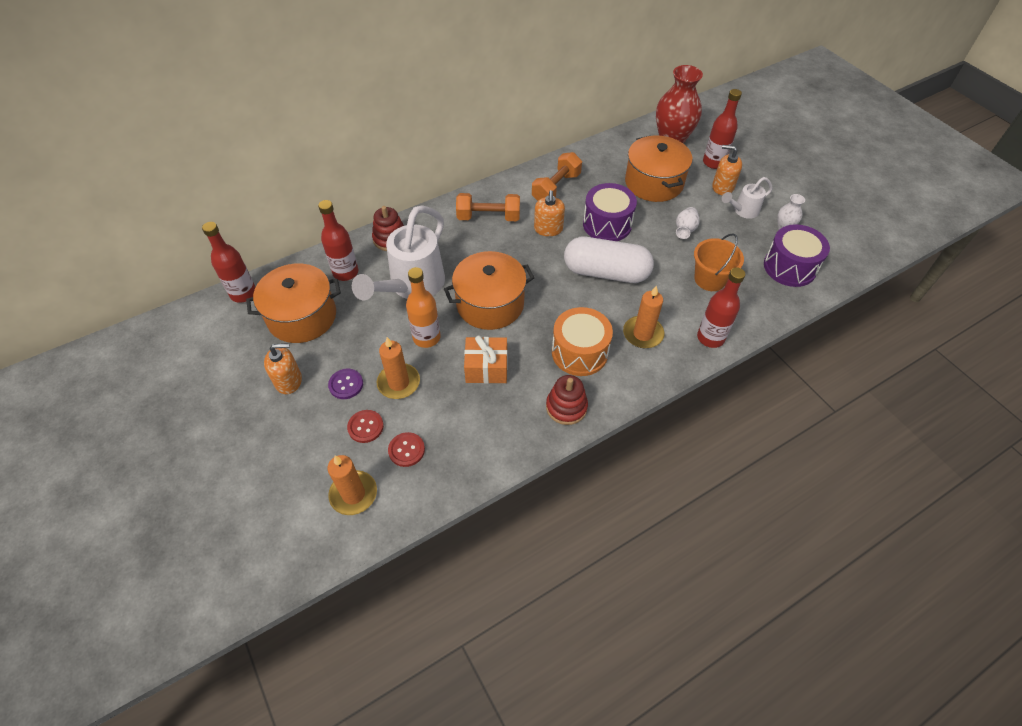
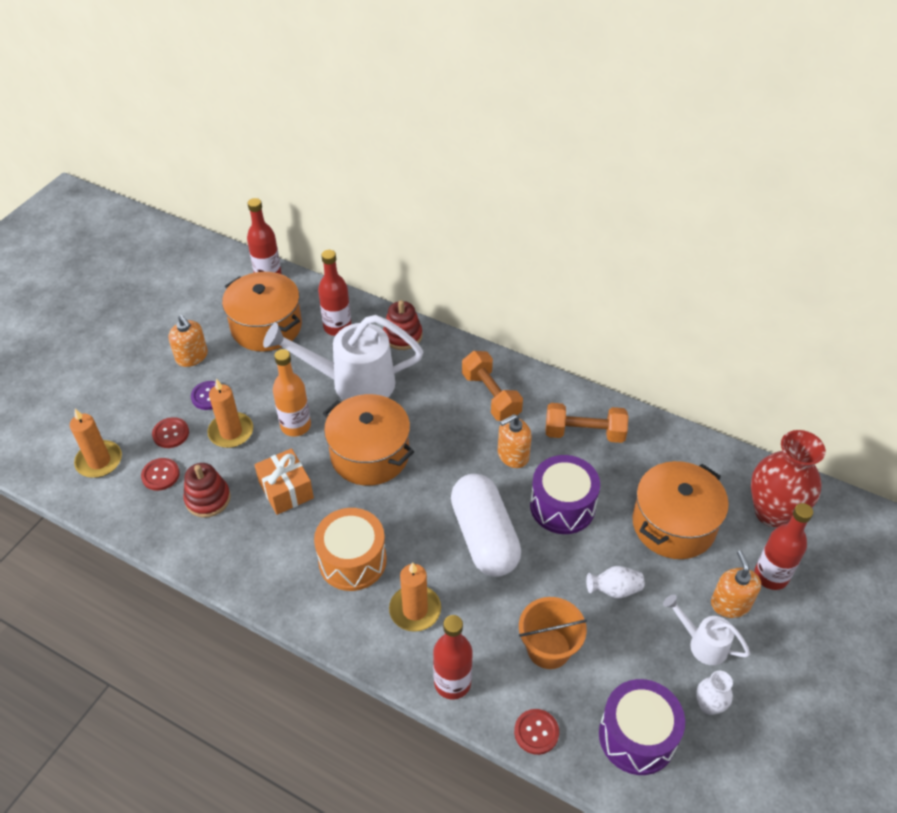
camera: 60 degrees right, 5 degrees down
(566, 407) = (274, 579): red stacking toy -> red stacking toy (208, 499)
(766, 311) = (536, 732): none -> red button

